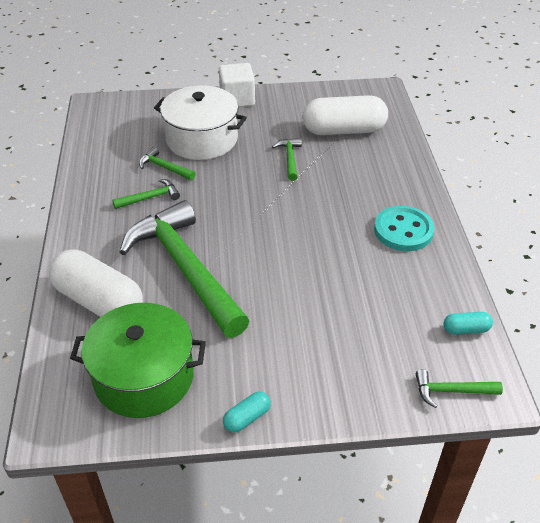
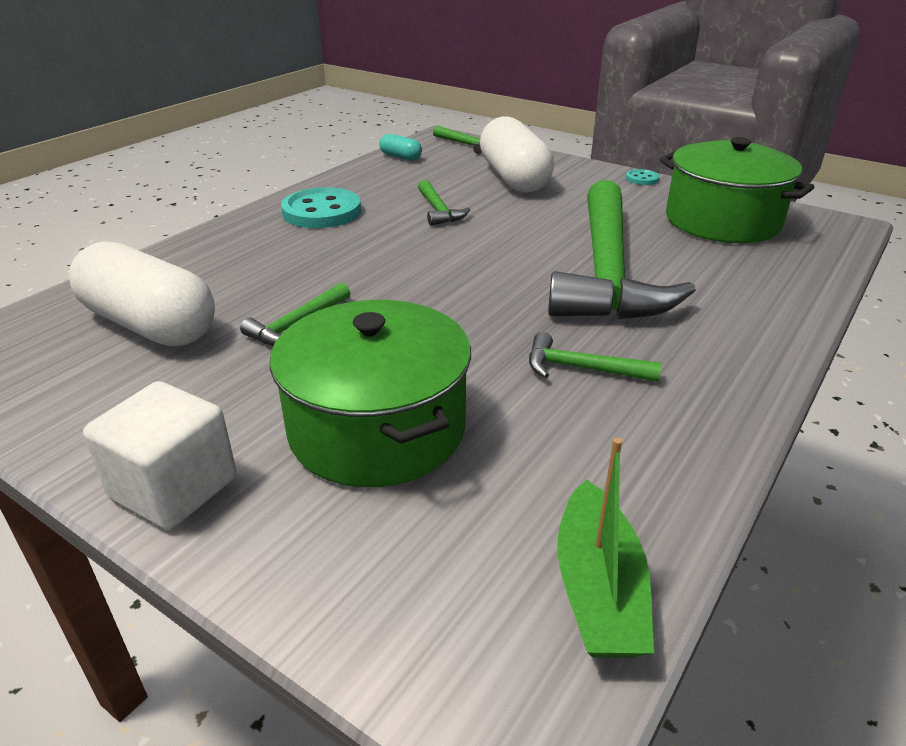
camera: 140 degrees left, 10 degrees down
(94, 132) = (598, 589): none -> green boat
(99, 301) = (746, 284): white capsule -> white capsule (514, 178)
(164, 167) = (509, 408): green hammer -> green hammer (439, 210)
(202, 139) = (377, 429): white pot -> green pot
(247, 418) = (642, 179): turquoise capsule -> turquoise button

